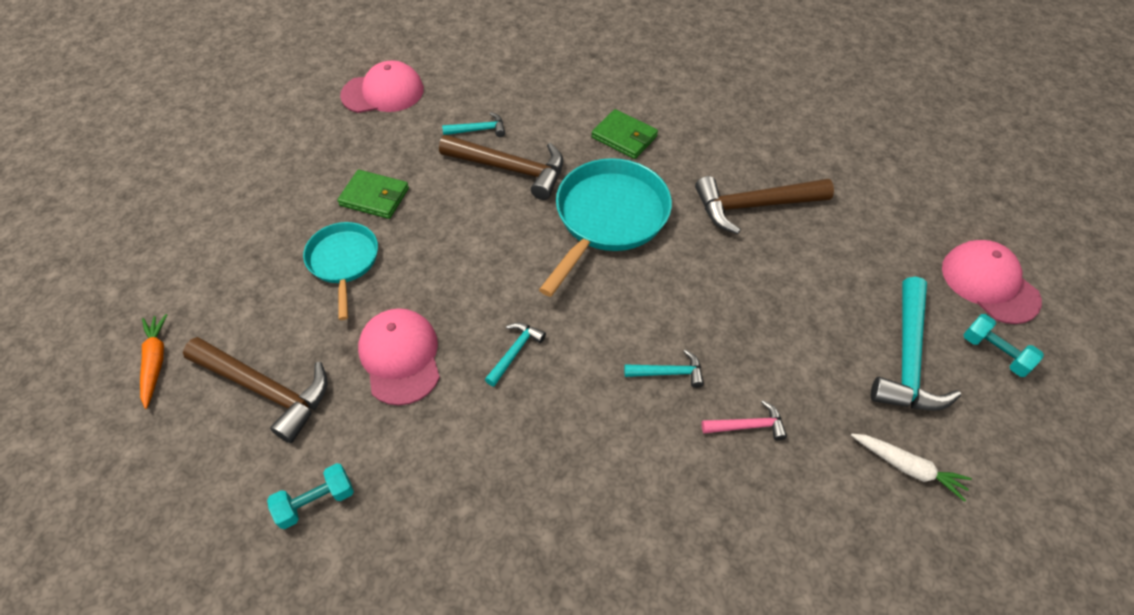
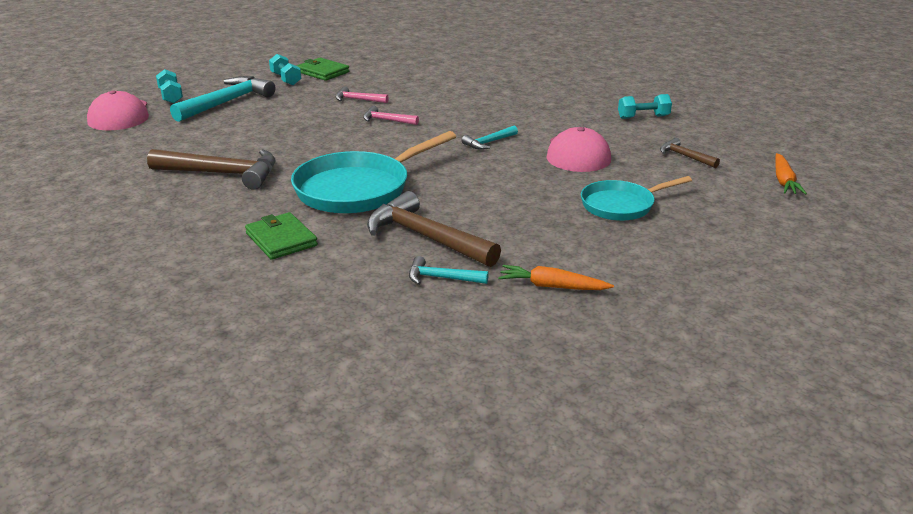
camera: 160 degrees left, 25 degrees down
(266, 389) = (685, 156): brown hammer -> brown hammer, size x0.50
(344, 262) = (621, 205): turquoise pan -> turquoise pan turned 60 degrees clockwise
(374, 197) = (585, 243): green wallet -> green wallet (323, 72)
(383, 92) = (555, 348): pink cap -> none
(393, 142) = (552, 286): none -> orange carrot
(668, 372) = (387, 120): turquoise hammer -> pink hammer
(907, 467) = (286, 79): white carrot -> turquoise dumbbell

